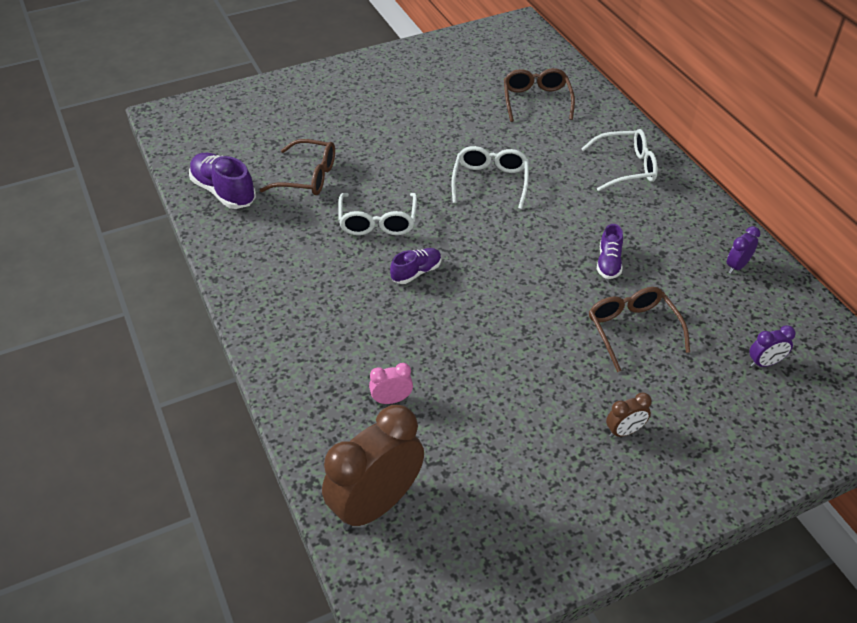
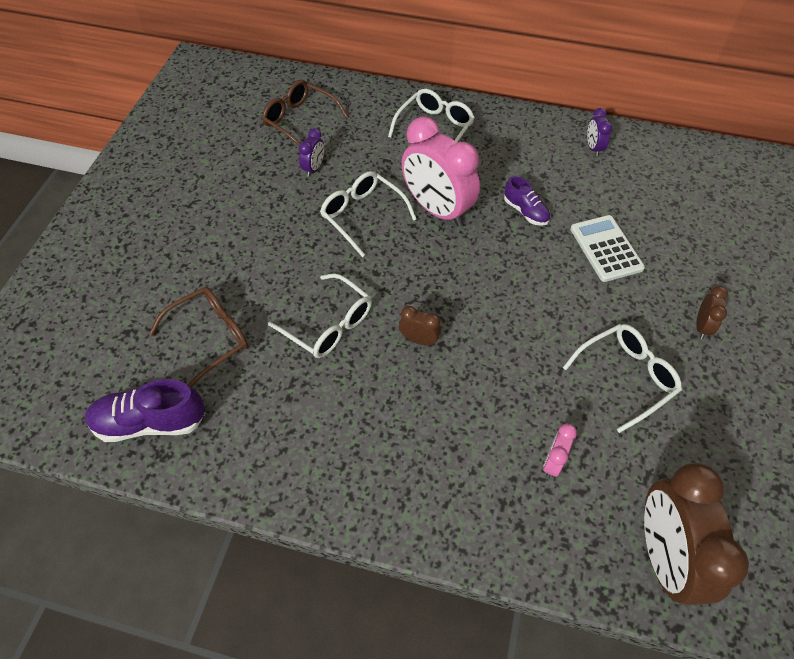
camera: 50 degrees left, 10 degrees up
(416, 272) = (419, 340): purple shoe -> brown clock
(515, 406) = (626, 377): none -> white glasses
(546, 215) = (437, 209): none -> pink clock
(632, 330) = (606, 248): brown glasses -> white calculator
(764, 363) = (695, 202): purple clock -> purple clock (314, 168)

